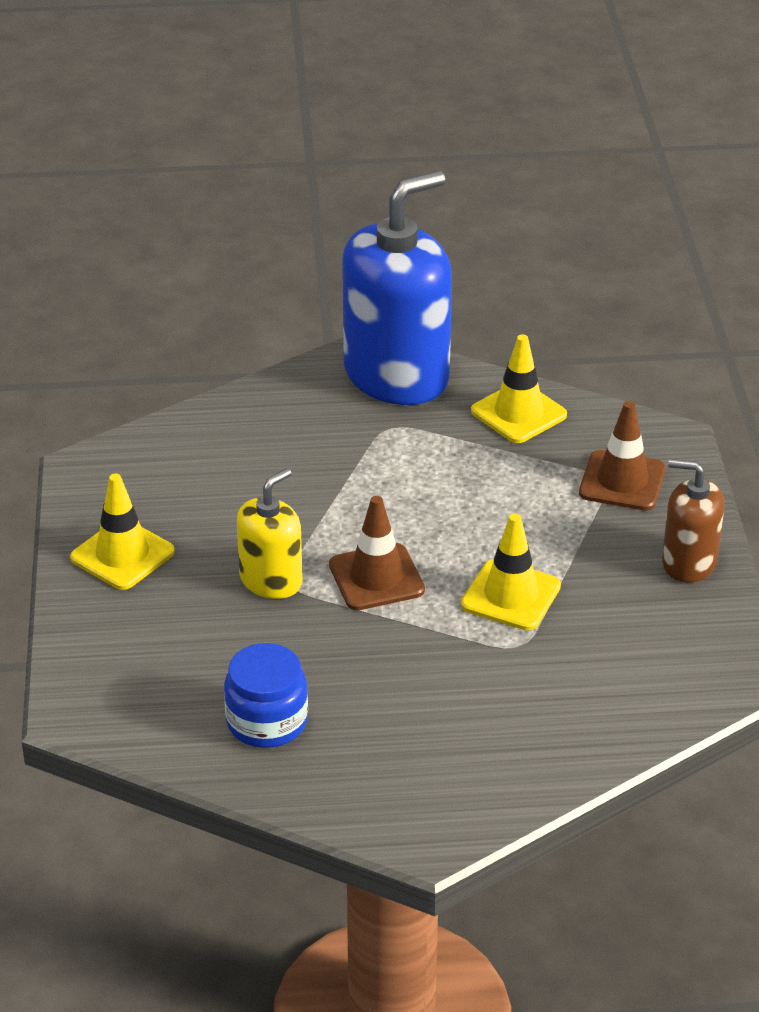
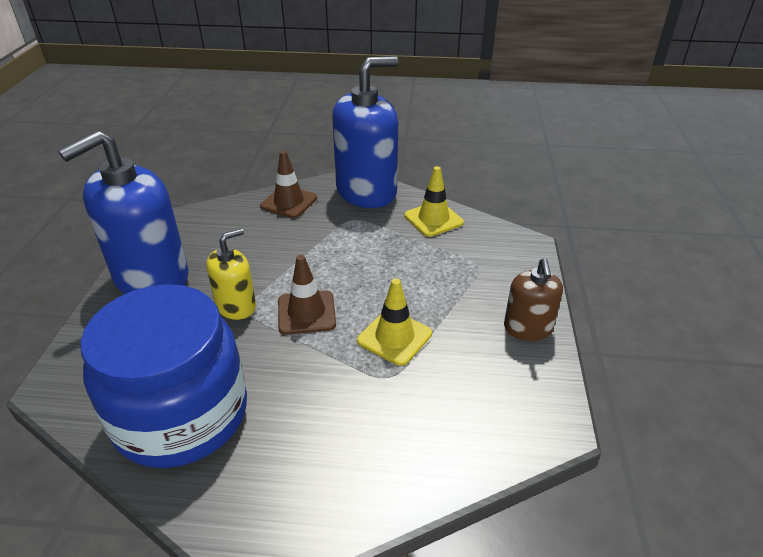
camera: 10 degrees right, 0 degrees up
(122, 555) = (151, 278): yellow traffic cone -> blue soap dispenser
(267, 721) = (181, 414): blue jar -> blue jar, size x2.13
(622, 481) = (490, 267): brown traffic cone -> brown traffic cone (289, 202)
(688, 562) = (528, 328): brown soap dispenser -> brown soap dispenser turned 120 degrees counterclockwise

